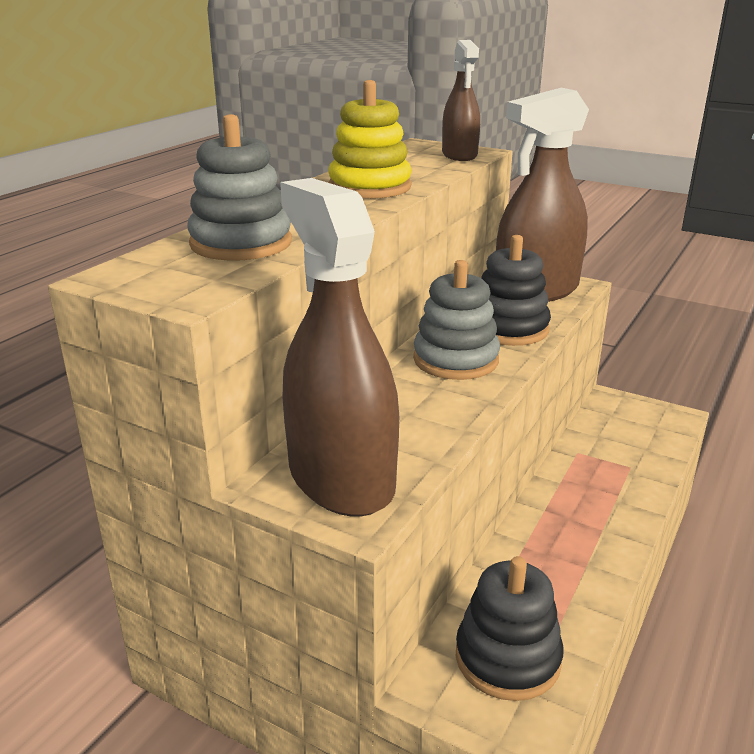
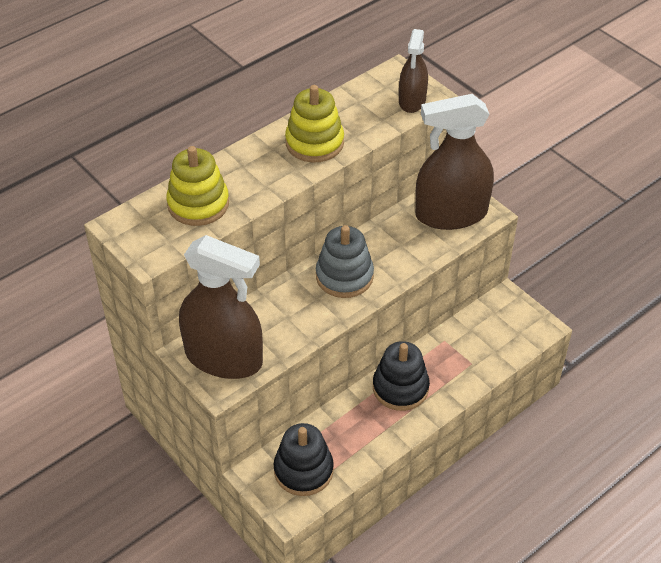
camera: 20 degrees right, 20 degrees up
(241, 243) = (198, 204): grey stacking toy -> yellow stacking toy
(341, 478) = (224, 358): brown spray bottle -> brown spray bottle turned 120 degrees clockwise
(509, 328) = (400, 253): black stacking toy -> black stacking toy (400, 388)

